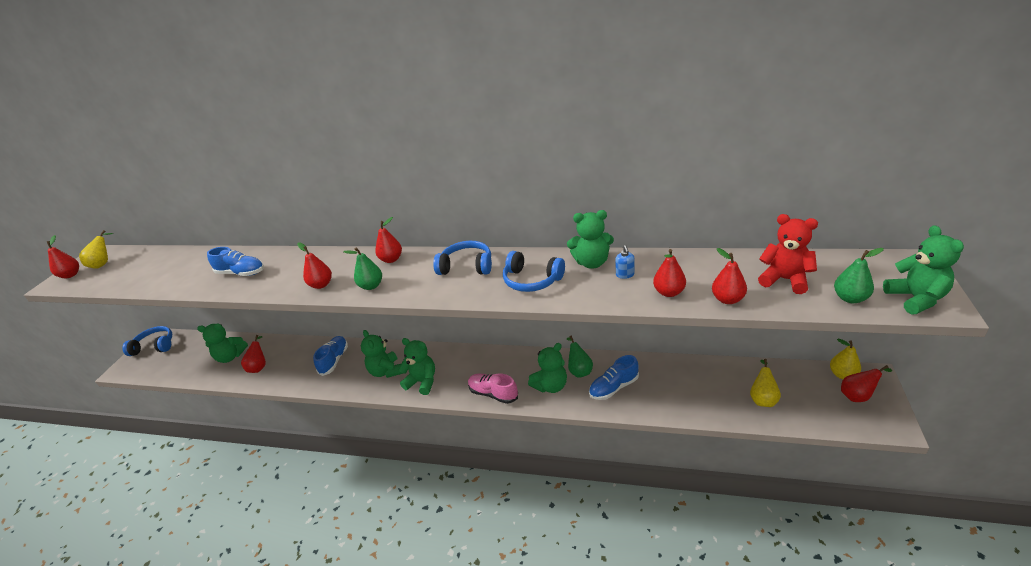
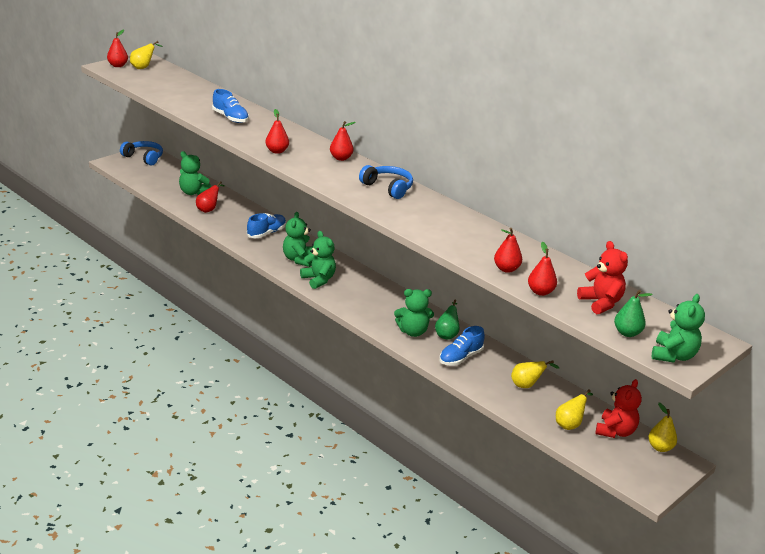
camera: 25 degrees right, 5 degrees down
(371, 286) = (309, 168): green pear -> none
(493, 394) = (364, 314): pink shoe -> none
(532, 280) = (422, 217): blue headphones -> none
(592, 263) = (479, 228): green teddy bear -> none
(614, 387) = (460, 357): blue shoe -> blue shoe turned 45 degrees counterclockwise
(625, 275) = (492, 246): blue soap dispenser -> none
(690, 381) = (527, 385): none -> yellow pear
(798, 381) = (615, 431): none -> red teddy bear
(858, 396) = (651, 463): red pear -> none

